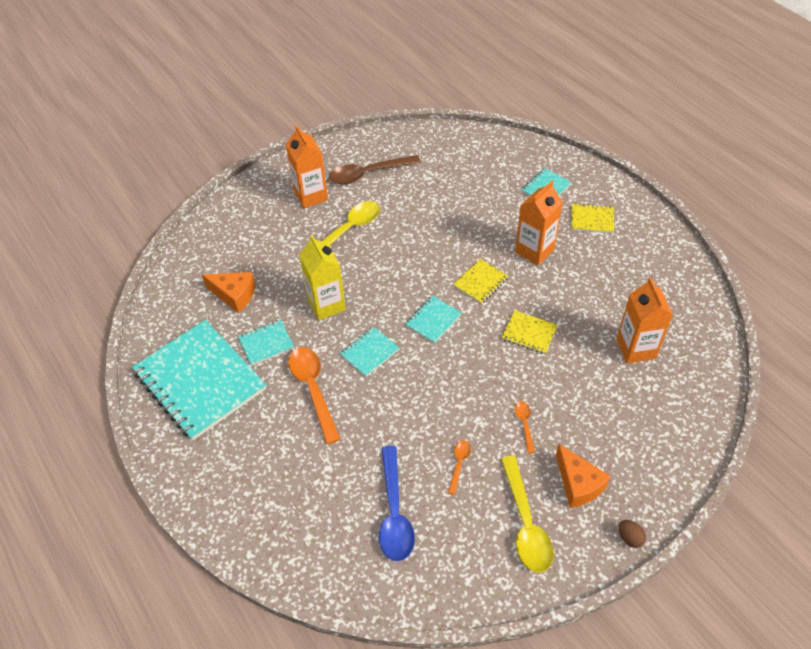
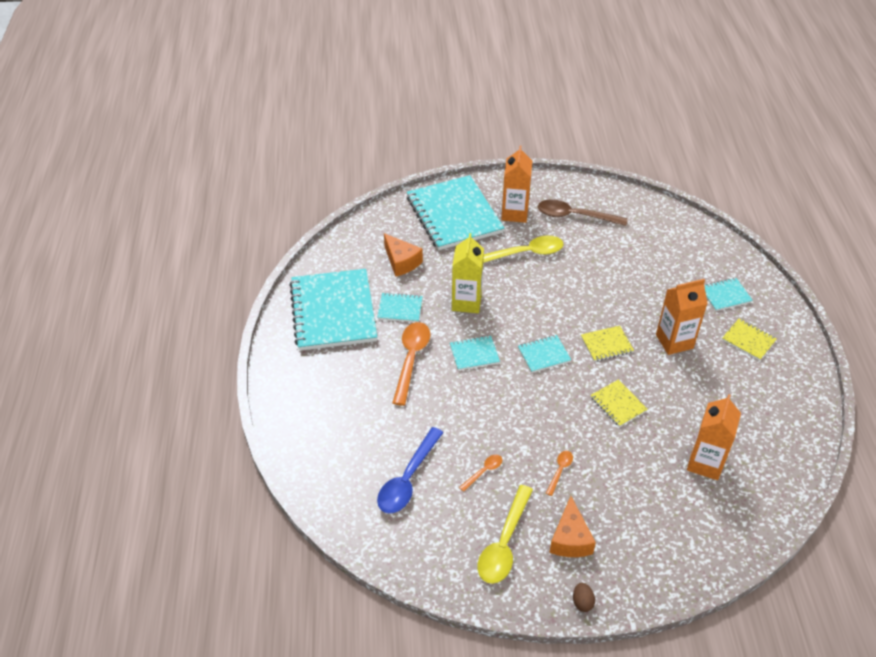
camera: 30 degrees right, 5 degrees down
(254, 223) = (454, 215): none -> turquoise notebook

